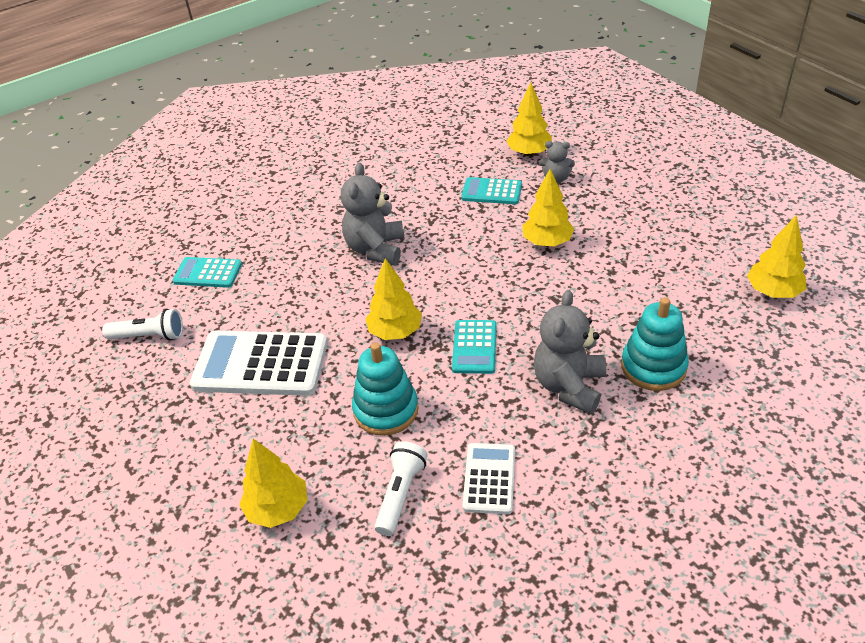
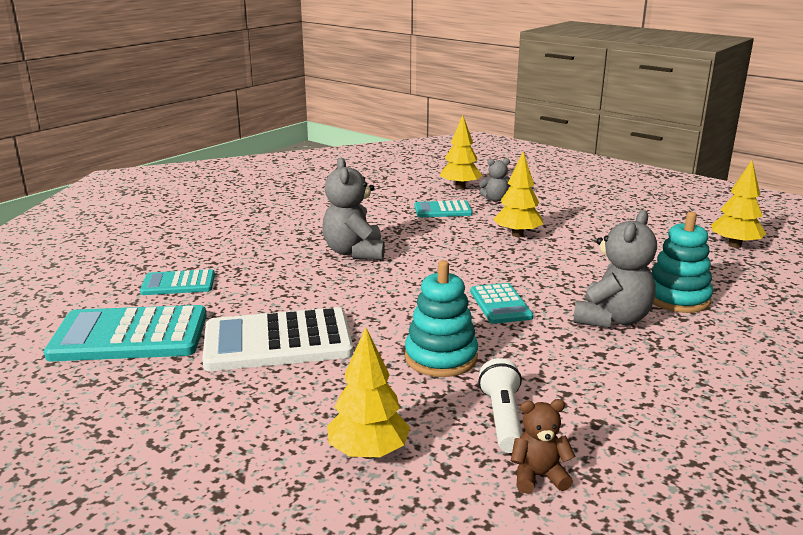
camera: 20 degrees left, 20 degrees down
(149, 336) = (130, 335): white flashlight -> turquoise calculator
(395, 332) = (412, 303): yellow tree -> none
(395, 564) = (538, 476): none -> brown teddy bear
(489, 478) = (587, 392): white calculator -> none
(569, 386) = (612, 319): grey teddy bear -> grey teddy bear turned 150 degrees counterclockwise

